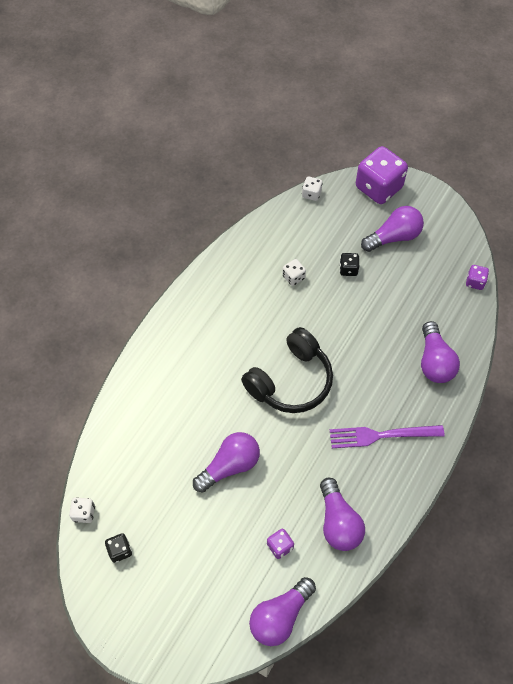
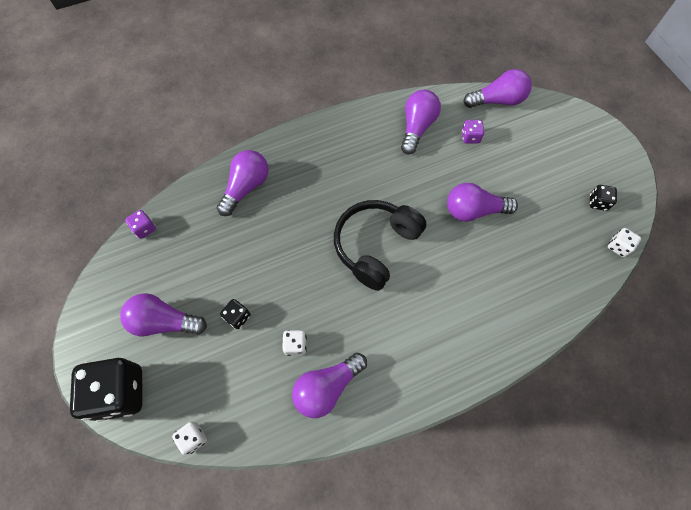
camera: 145 degrees left, 5 degrees up
(251, 266) = (327, 387): none -> purple light bulb
(290, 381) = (375, 246): black headphones -> black headphones turned 45 degrees counterclockwise
(378, 187) = (120, 392): purple dice -> black dice
(380, 435) = (338, 162): purple fork -> none

